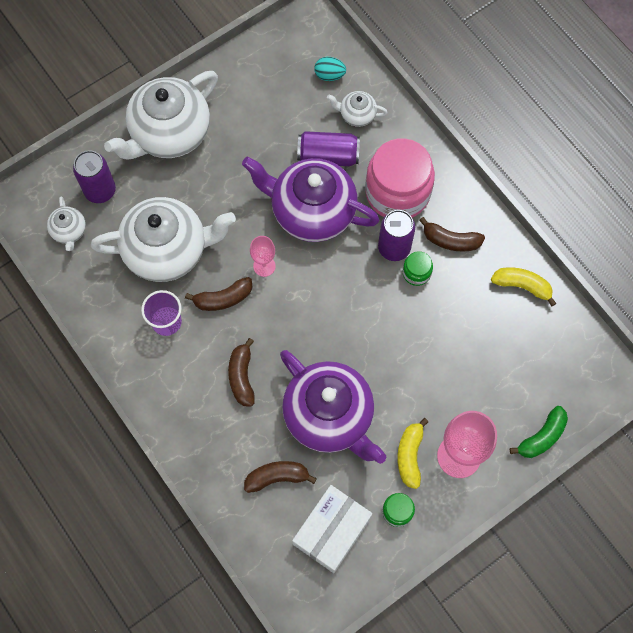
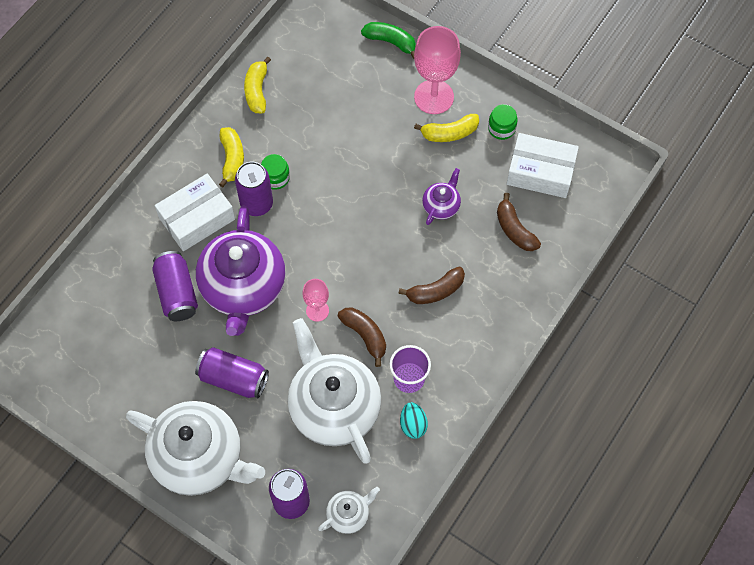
camera: 110 degrees left, 5 degrees down
(228, 178) = (233, 378): none -> purple can
(329, 75) = (80, 322): turquoise egg -> turquoise egg (413, 425)
(330, 416) = (441, 206): purple teapot -> purple teapot, size x0.45
(356, 114) = (120, 281): white teapot -> none
(397, 192) = (197, 218): pink jar -> white box
(451, 240) = (232, 159): brown banana -> yellow banana

